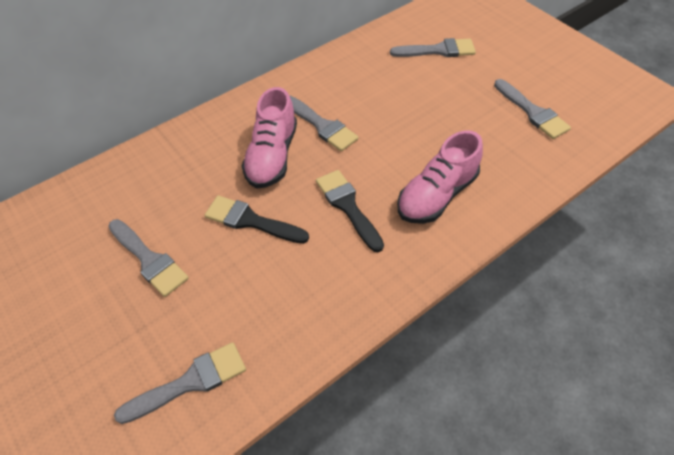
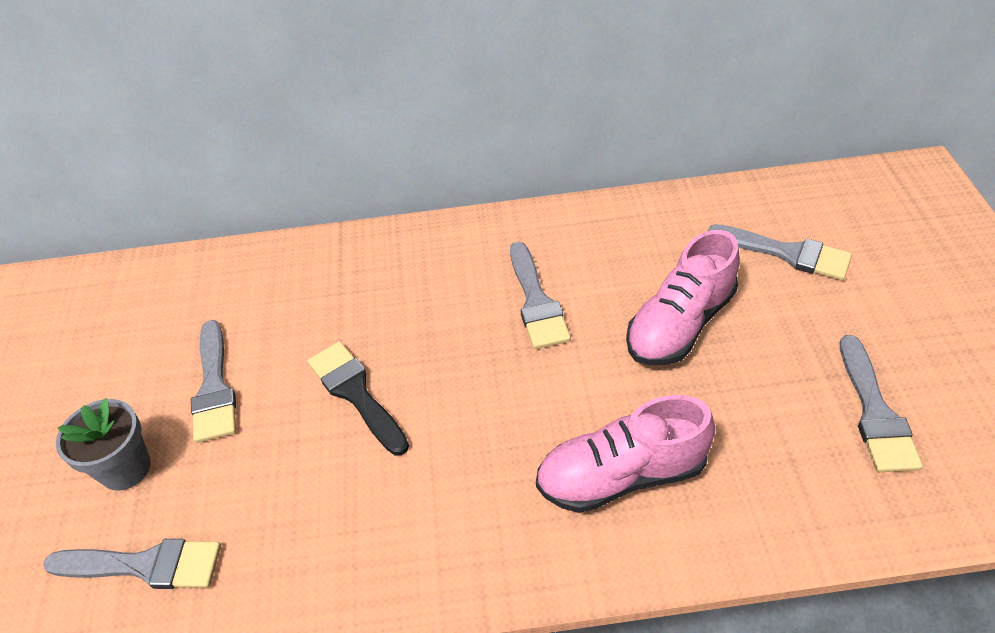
camera: 35 degrees right, 5 degrees down
(125, 336) = (125, 468): none -> grey flower pot
(272, 156) = (443, 317): pink shoe -> pink shoe (680, 324)
(347, 206) = (487, 432): black brush -> none

